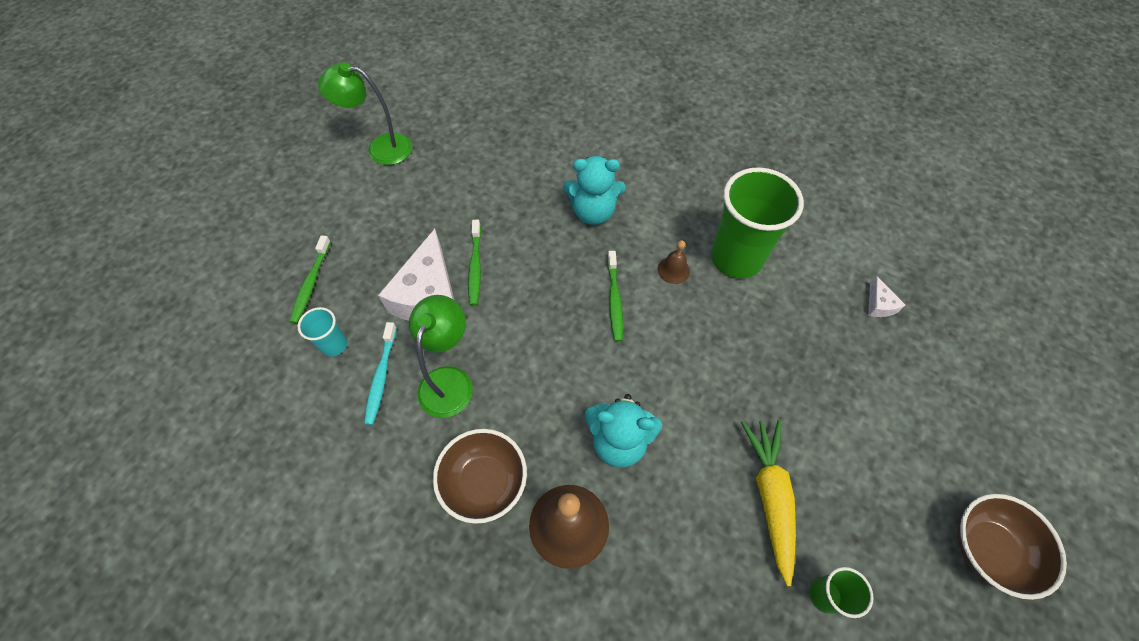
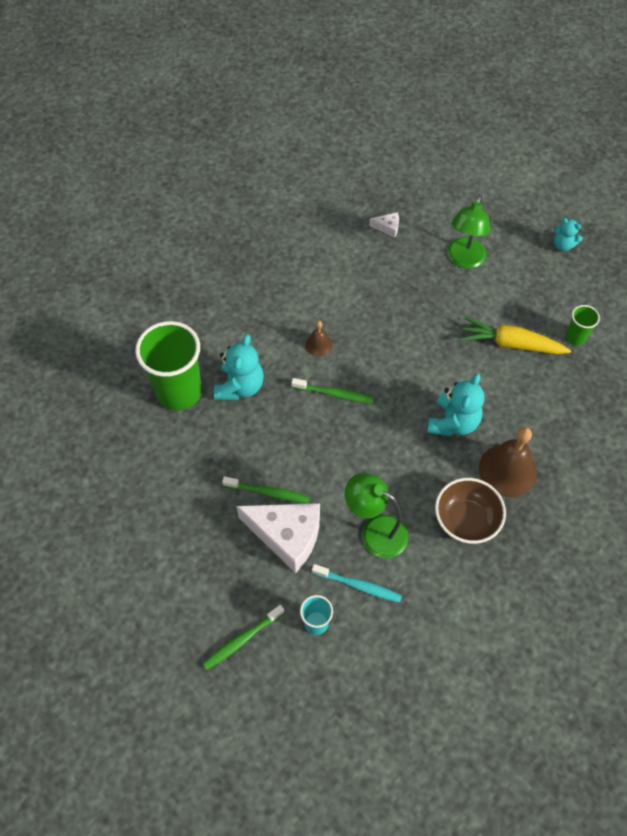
camera: 75 degrees left, 0 degrees up
(311, 283) = (242, 640): green toothbrush -> green toothbrush turned 120 degrees clockwise
(380, 148) = (90, 557): green lamp -> green lamp (464, 260)
(736, 258) = (321, 299): green cup -> green cup (179, 391)
(987, 549) = (563, 245): brown bowl -> turquoise teddy bear

